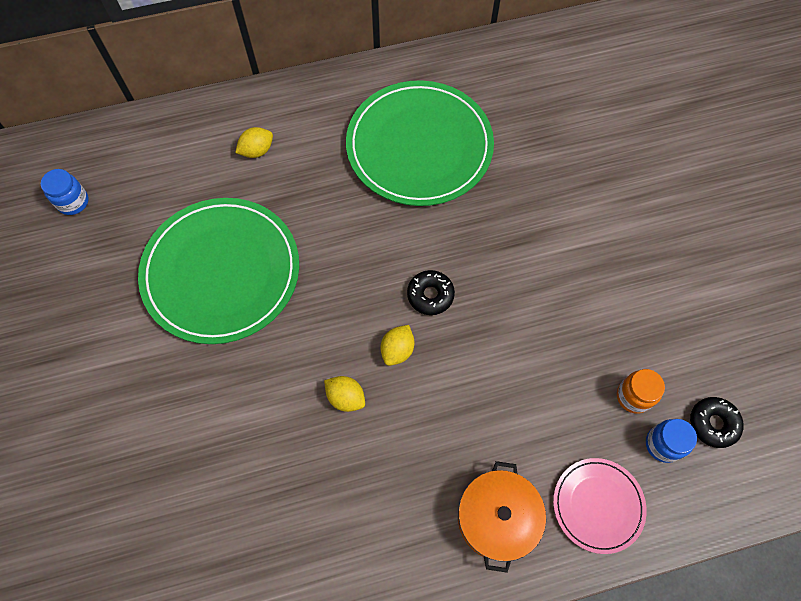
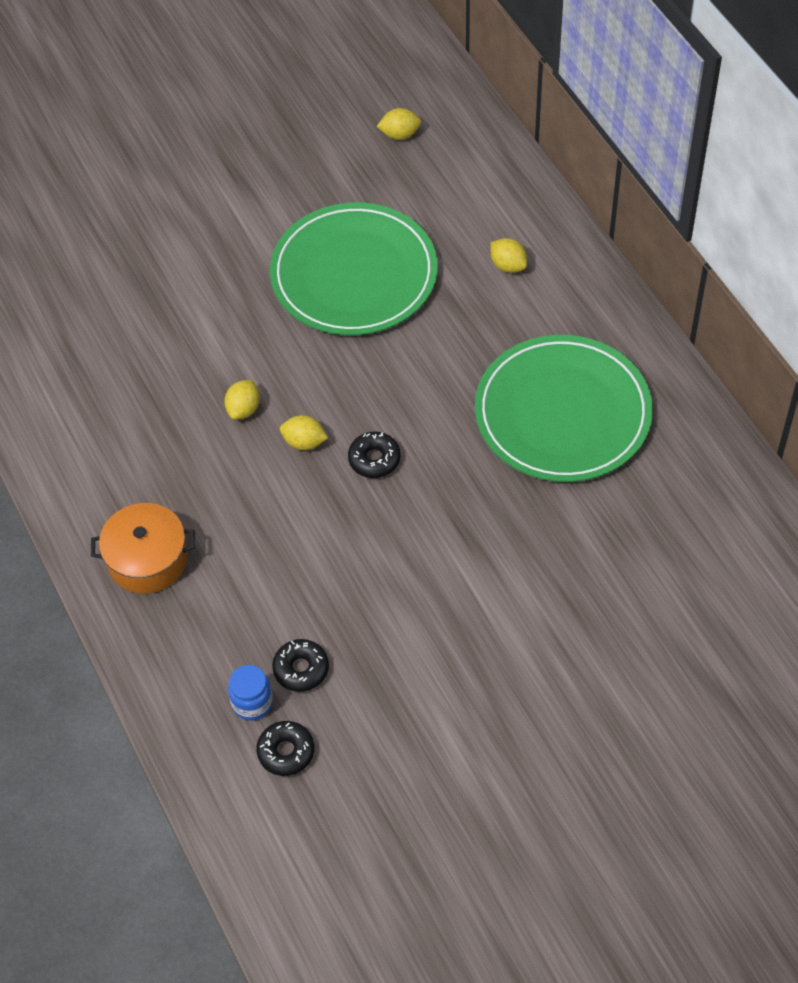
camera: 80 degrees right, 10 degrees down
(73, 202) = (400, 134): blue jar -> yellow lemon
(598, 505) = (175, 647): pink plate -> none
(633, 396) = (301, 669): orange jar -> black donut

